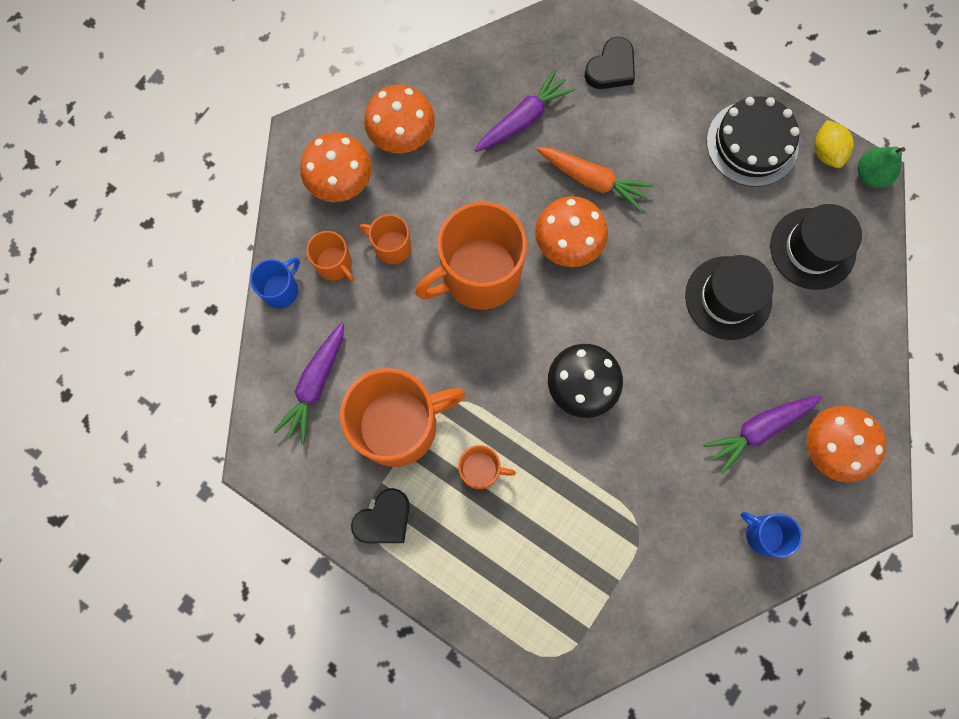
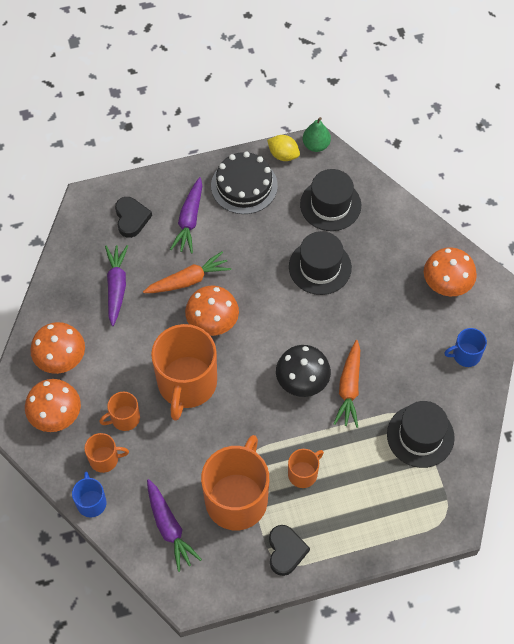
camera: 50 degrees left, 15 degrees down
(615, 440) = (349, 388): none -> orange carrot
(625, 558) = (420, 436): none -> black hat
(759, 429) = (406, 311): purple carrot -> purple carrot (189, 220)

